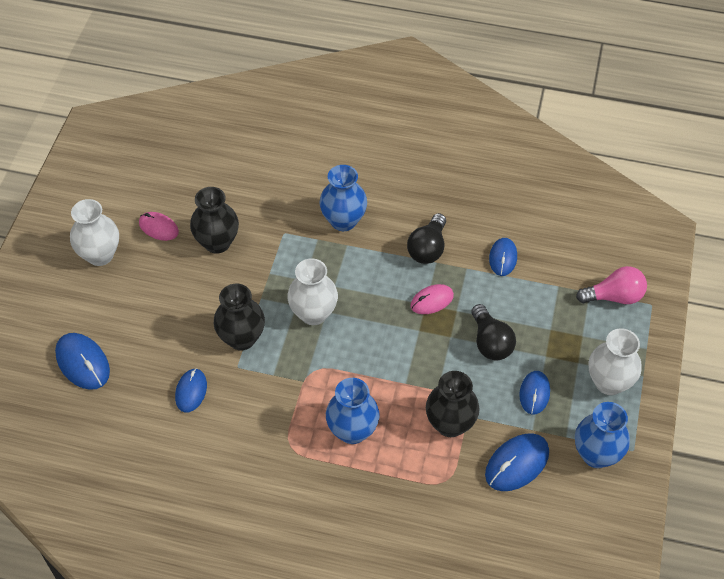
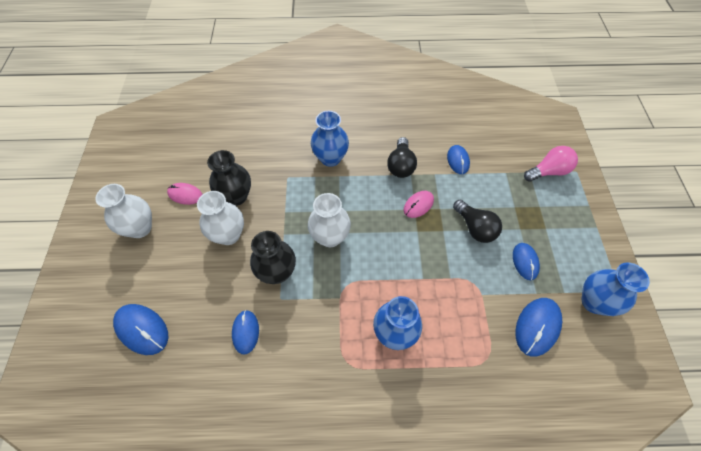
camera: 15 degrees left, 5 degrees up
(450, 424) = (471, 305): black vase -> none
(609, 382) = (575, 239): white vase -> white vase (228, 235)

